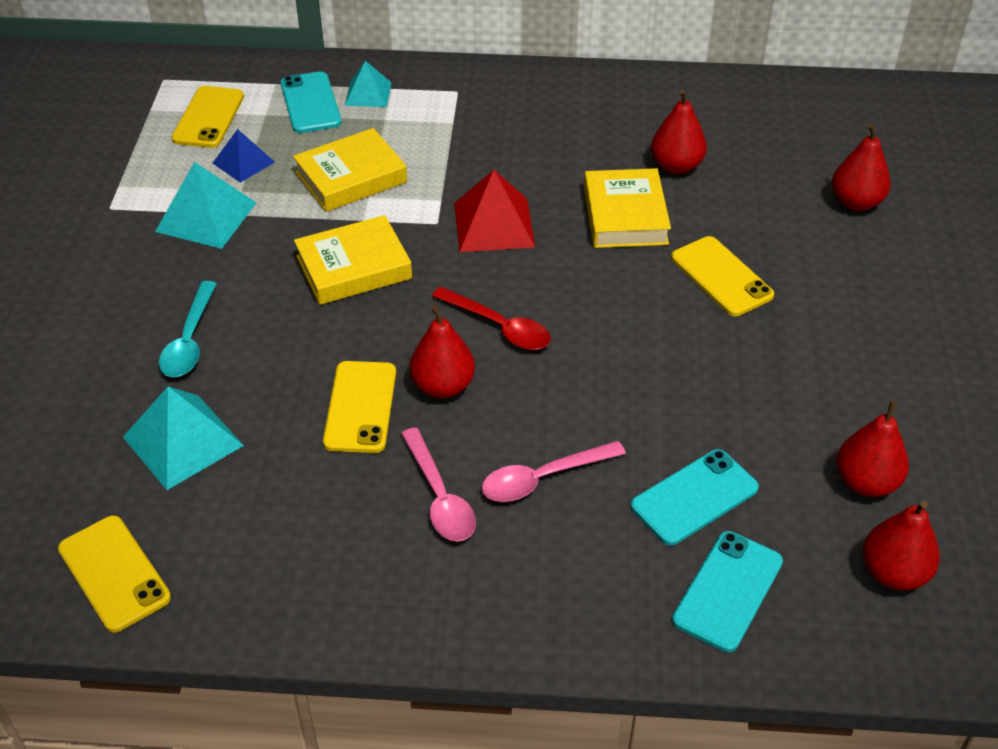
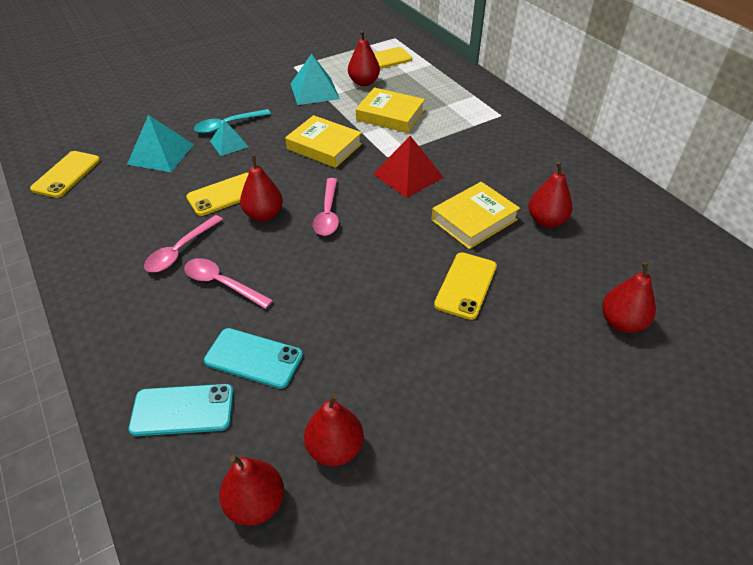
camera: 55 degrees right, 0 degrees up
(243, 162) = (364, 82): blue pyramid -> red pear
(310, 103) = (430, 79): turquoise phone -> none
(368, 93) = (460, 91): turquoise pyramid -> turquoise pyramid (229, 144)
(499, 327) = (328, 214): red spoon -> pink spoon

